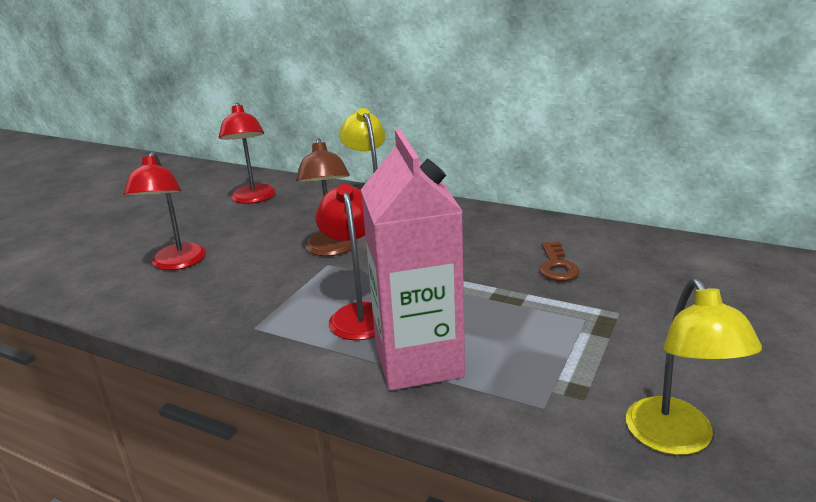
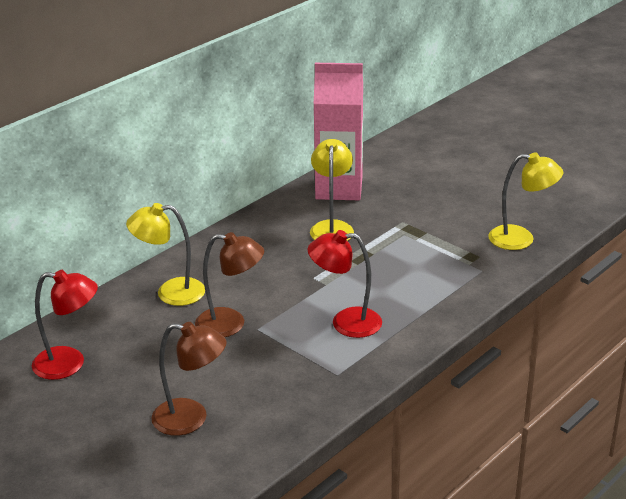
camera: 75 degrees left, 5 degrees up
(176, 263) = (191, 419): red lamp -> brown lamp
(418, 361) = (417, 305): pink carton -> pink carton (339, 188)
(557, 266) = (332, 227): brown key -> yellow lamp

